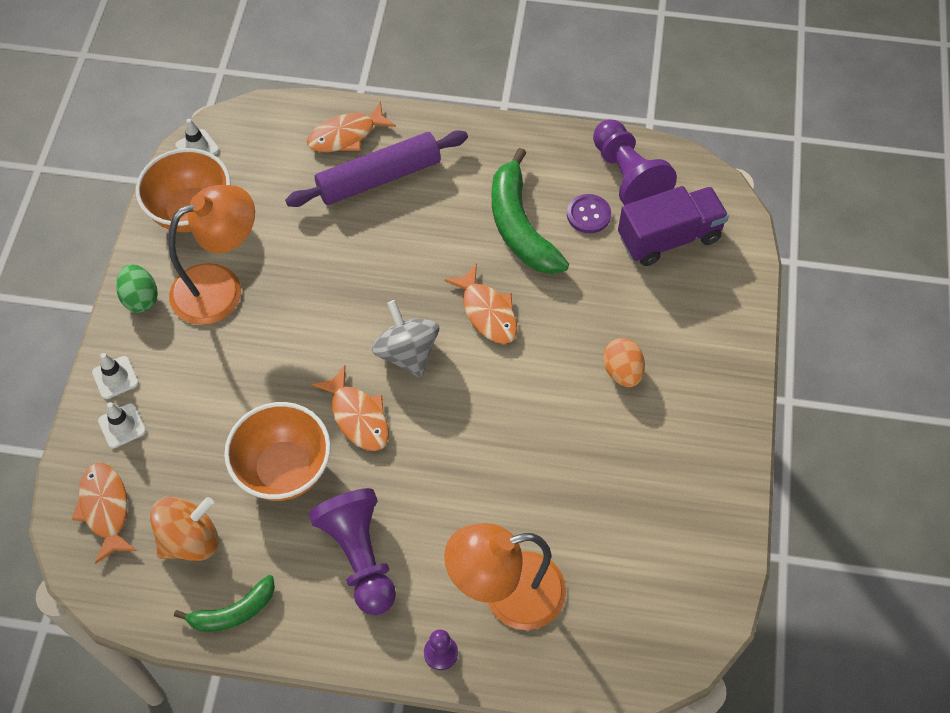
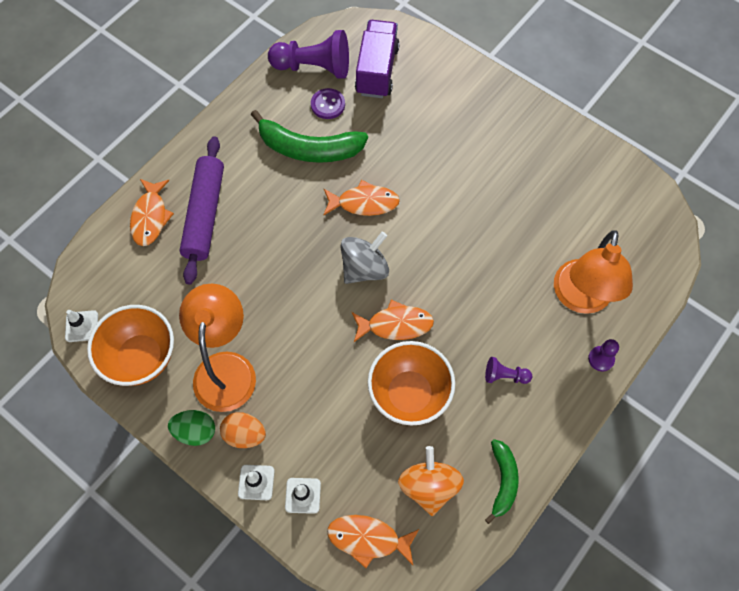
camera: 60 degrees left, 5 degrees up
(360, 556) = (505, 376): purple pawn -> purple pawn, size x0.48
(407, 353) = (364, 268): grey spinning top -> grey spinning top turned 135 degrees clockwise
(622, 372) = (459, 149): orange egg -> orange egg (245, 434)

